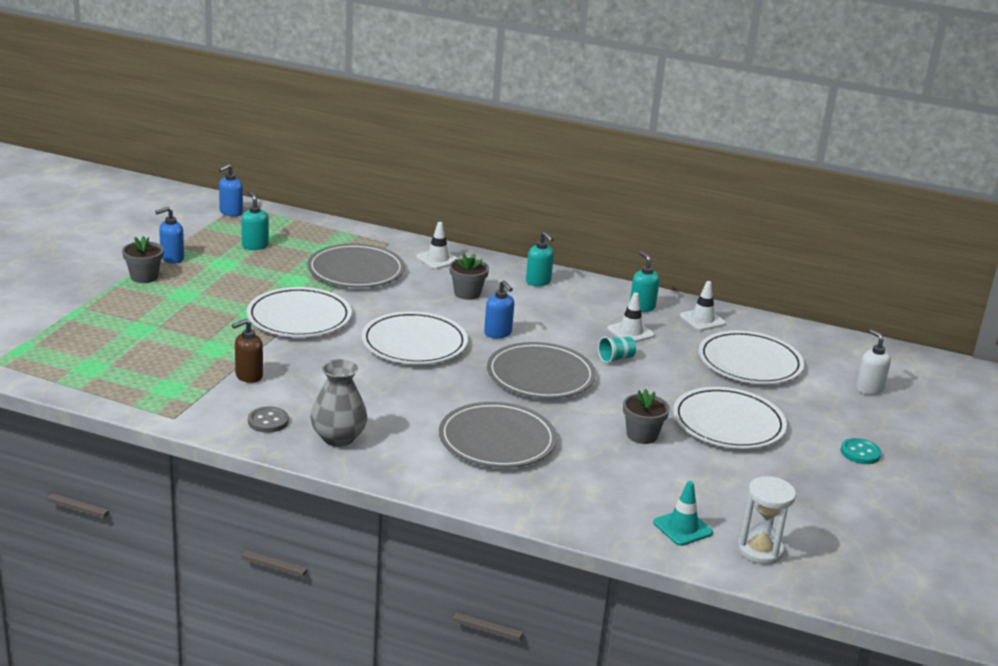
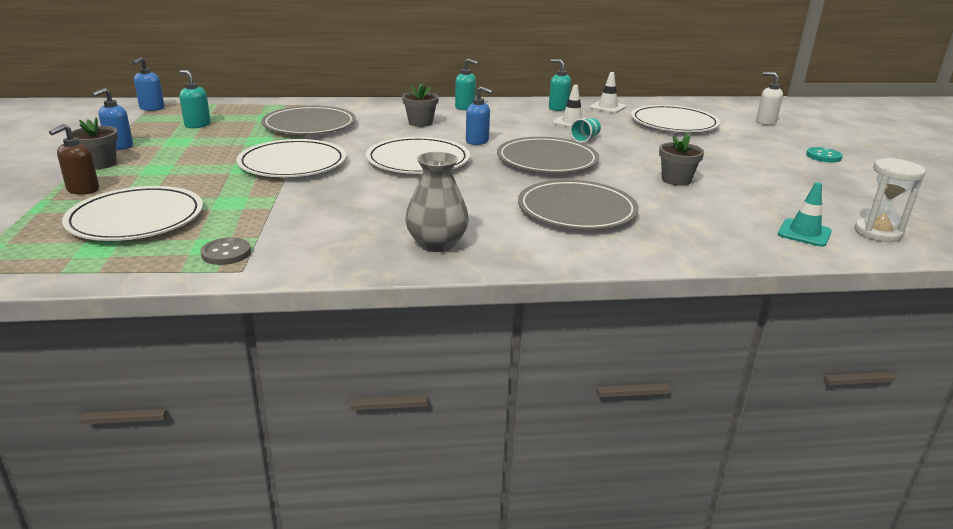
camera: 25 degrees left, 0 degrees up
(248, 376) = (289, 216): brown soap dispenser -> brown soap dispenser (82, 190)
(268, 421) = (350, 248): grey button -> grey button (226, 253)
(437, 259) = (370, 108): white traffic cone -> none
(728, 423) = (718, 159): white plate -> white plate (136, 219)

